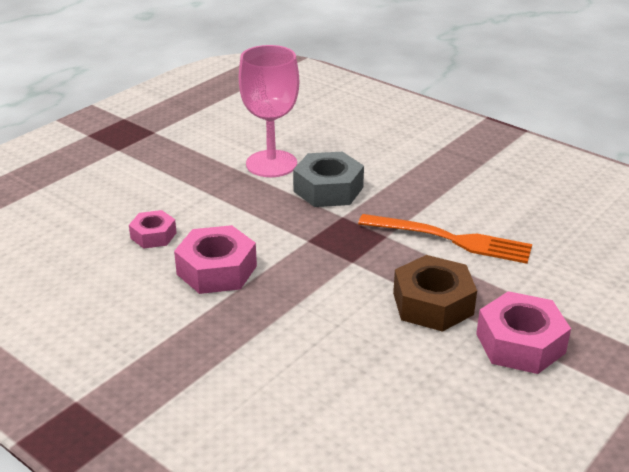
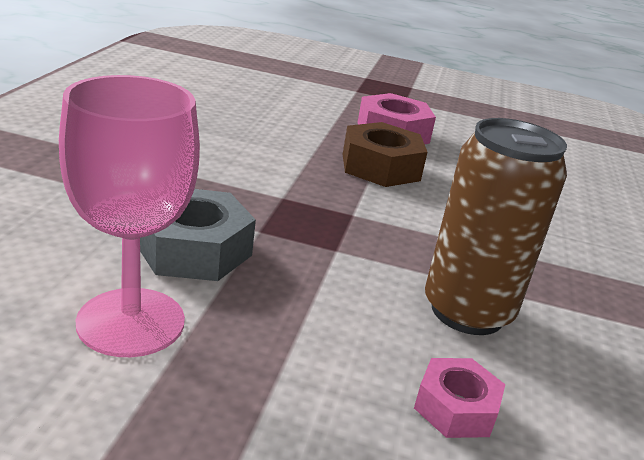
camera: 120 degrees left, 5 degrees down
(217, 270) = (467, 311): pink nut -> brown can
(452, 239) = (261, 160): orange fork -> none

